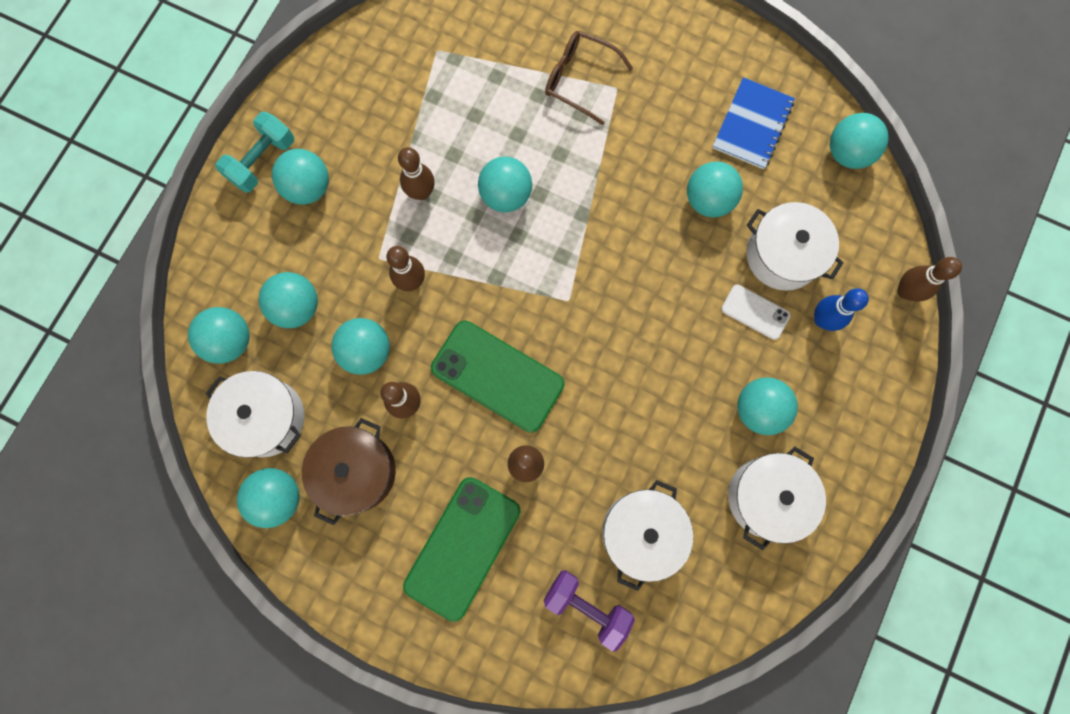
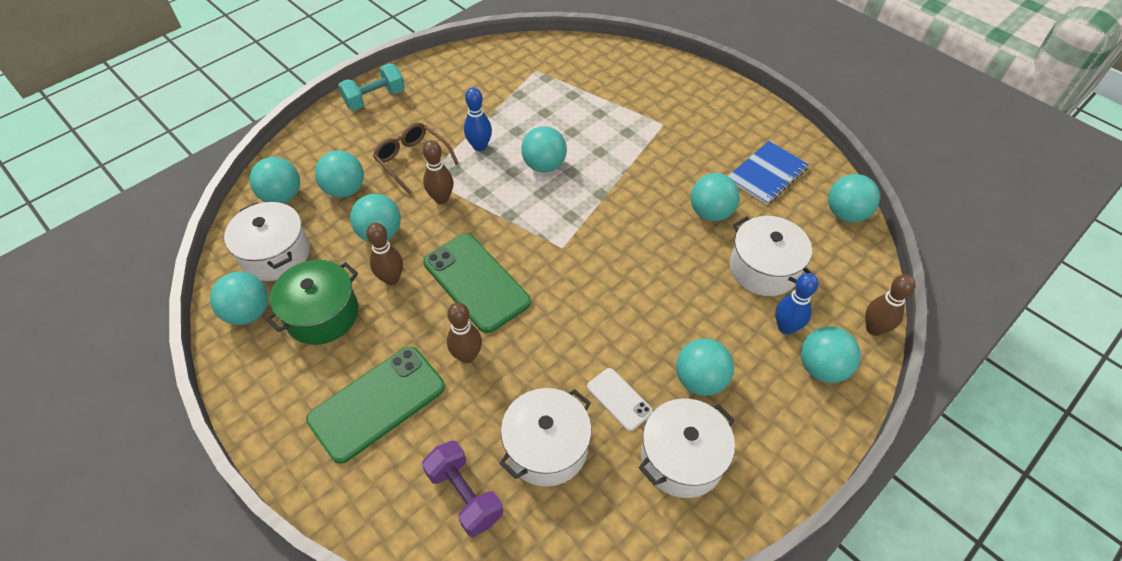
camera: 20 degrees right, 25 degrees down
(308, 188) = (398, 122): turquoise ball -> turquoise ball (822, 368)
(356, 471) = (322, 314): brown pot -> green pot
(421, 192) = (479, 146): brown bowling pin -> blue bowling pin
(579, 80) = (635, 112): brown glasses -> brown glasses (412, 160)
(755, 312) = (724, 303): white phone -> white phone (619, 399)

